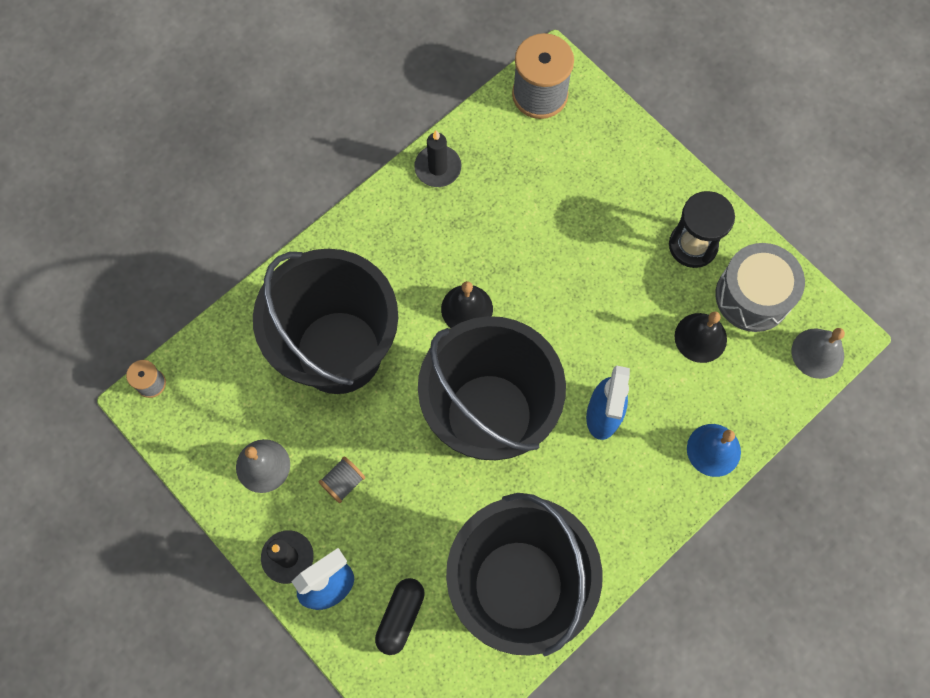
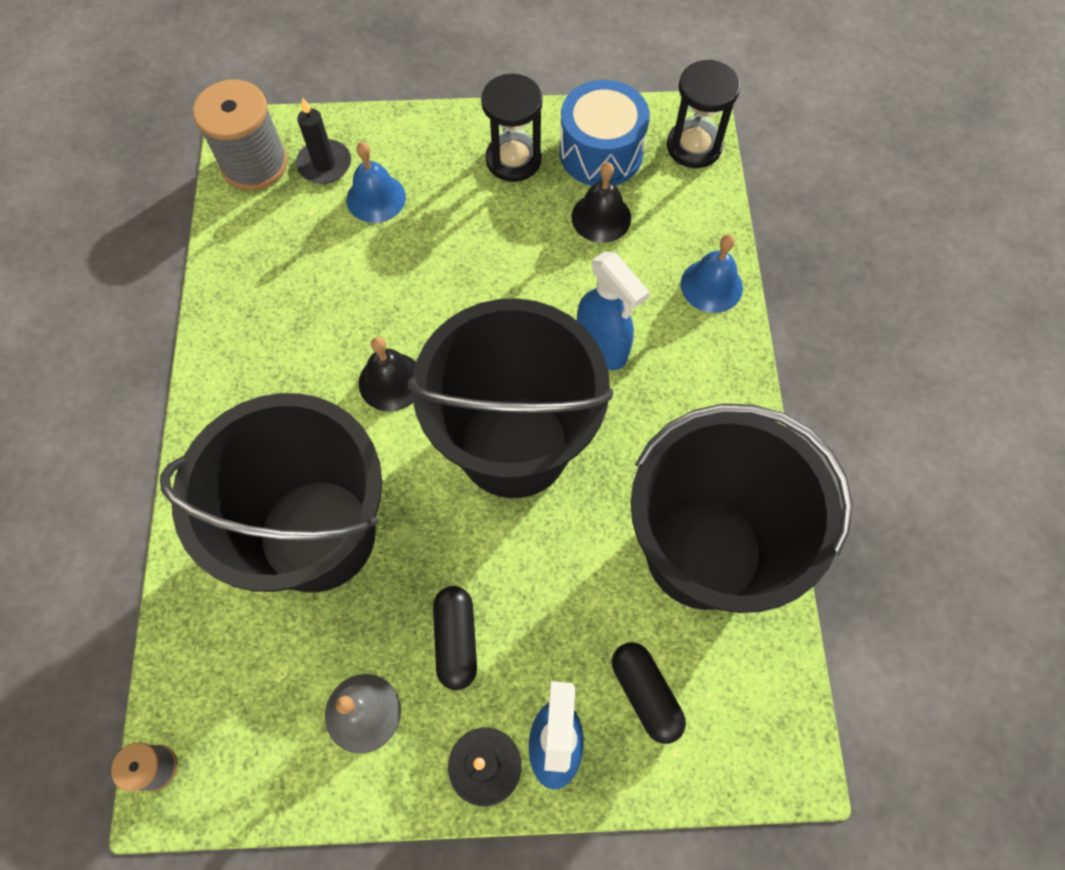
camera: 50 degrees left, 5 degrees down
(343, 482) = (456, 640): grey spool -> black capsule
(438, 168) = (230, 298): black candle -> black candle (324, 164)
(583, 187) = (376, 198): none -> blue bell
(752, 296) = (601, 152): grey drum -> blue drum
(817, 353) = (694, 146): grey bell -> black hourglass

